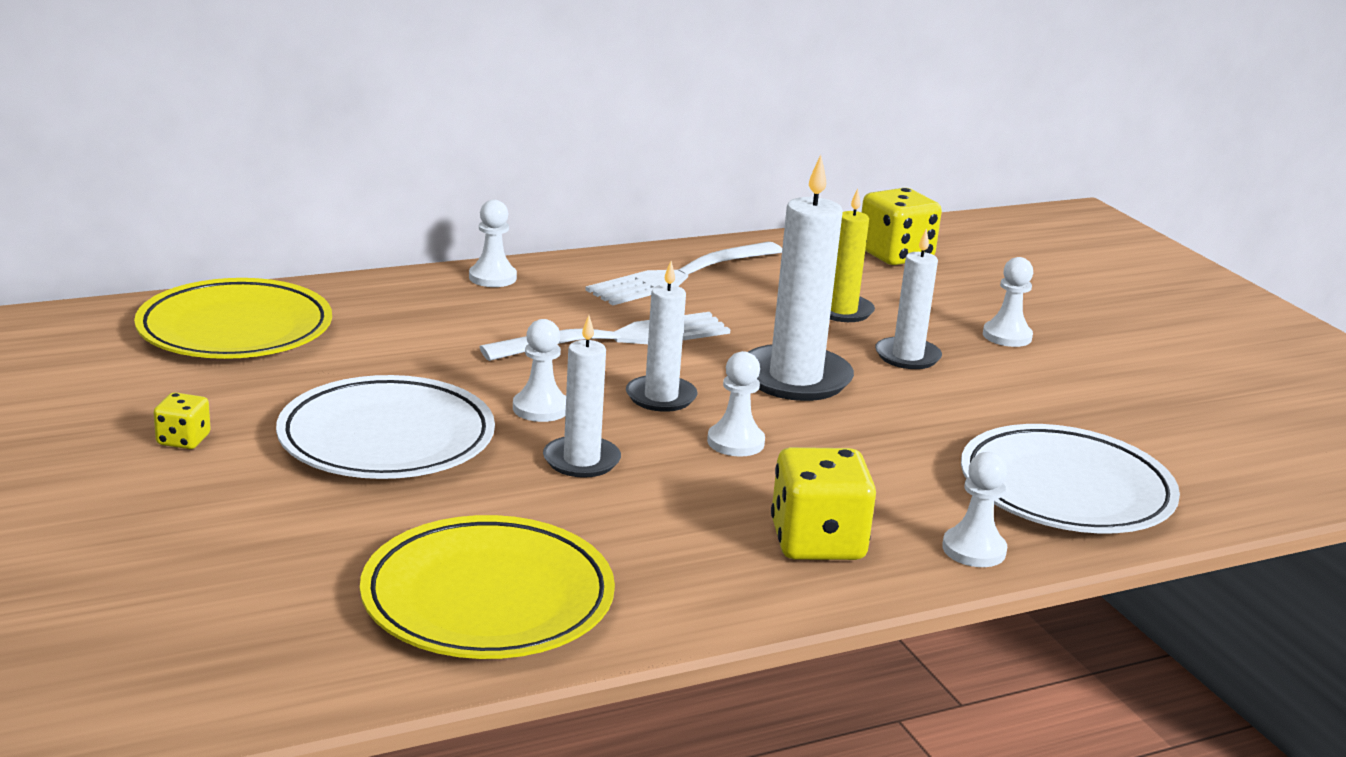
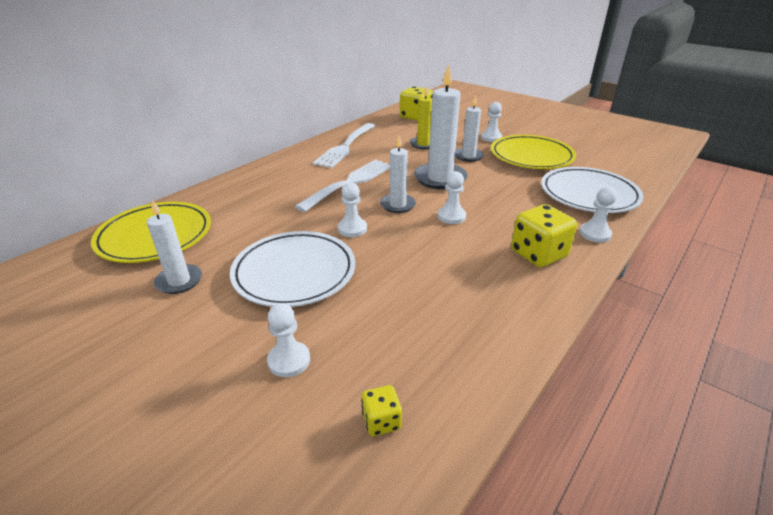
camera: 25 degrees left, 10 degrees up
(183, 440) = (180, 317): yellow dice -> yellow dice (381, 421)
(488, 598) = (440, 351): yellow plate -> yellow plate (531, 156)
(492, 278) = (265, 170): white pawn -> white pawn (289, 360)
(581, 460) = (399, 250): white candle -> white candle (179, 281)

